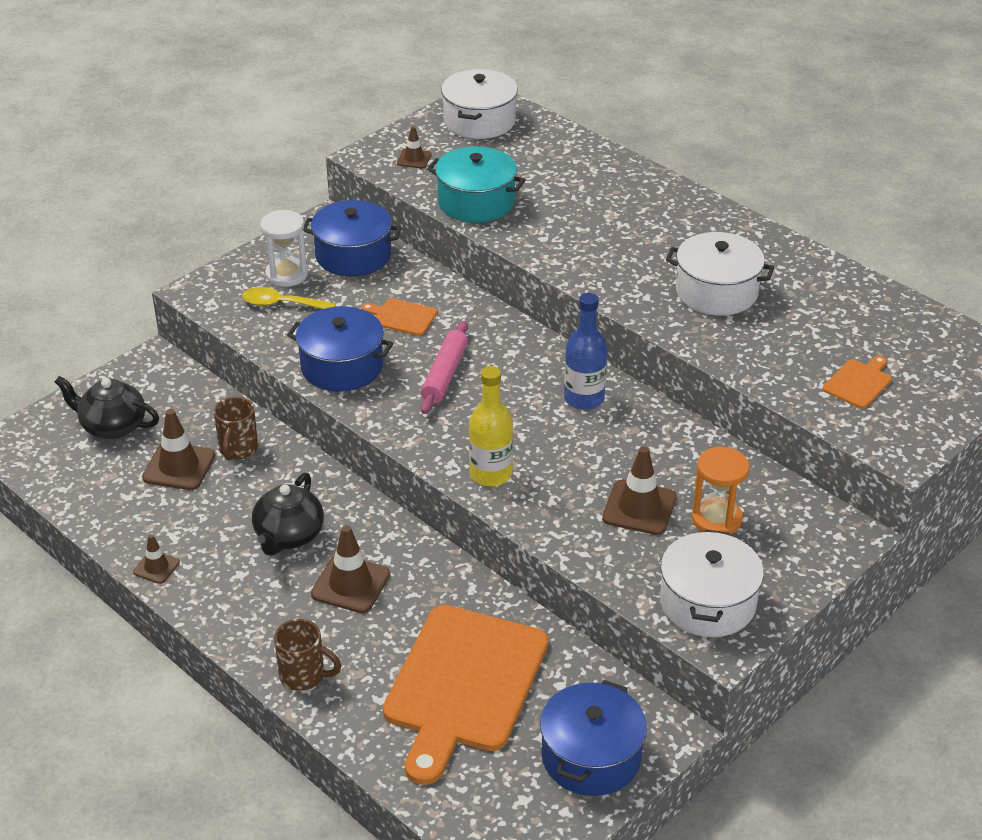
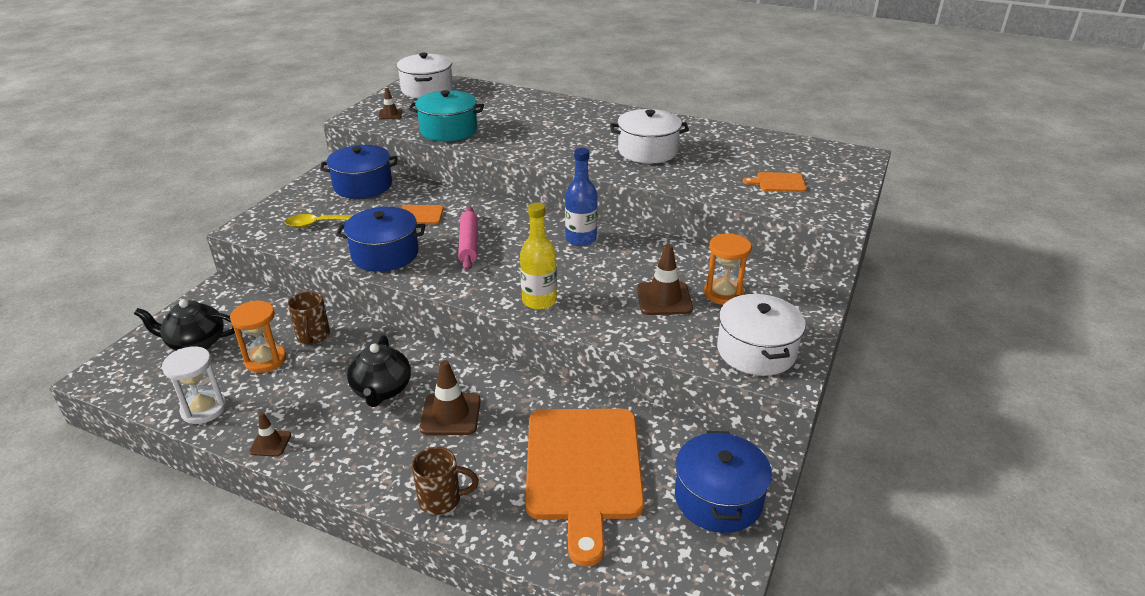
camera: 20 degrees left, 5 degrees down
(179, 467) = (265, 360): brown traffic cone -> orange hourglass
(287, 274) = (315, 205): white hourglass -> white hourglass (204, 409)
(858, 382) = (778, 183): orange cutting board -> orange cutting board turned 105 degrees counterclockwise

